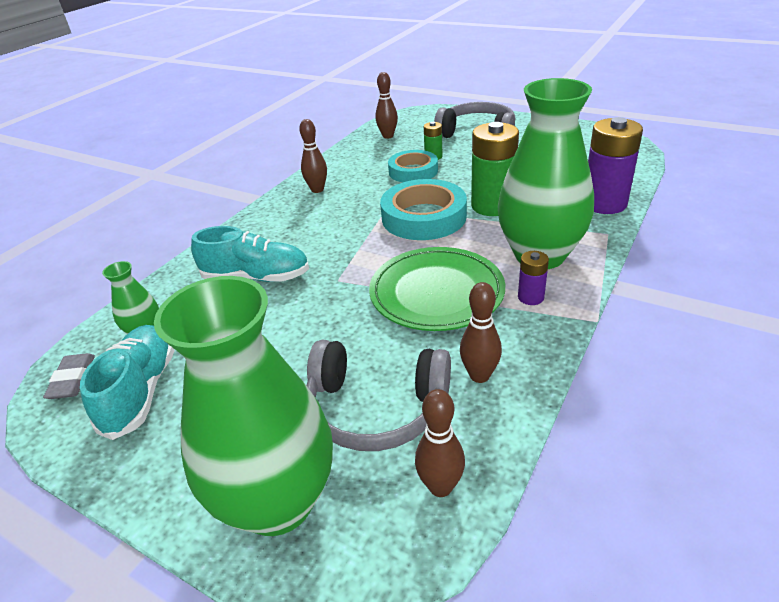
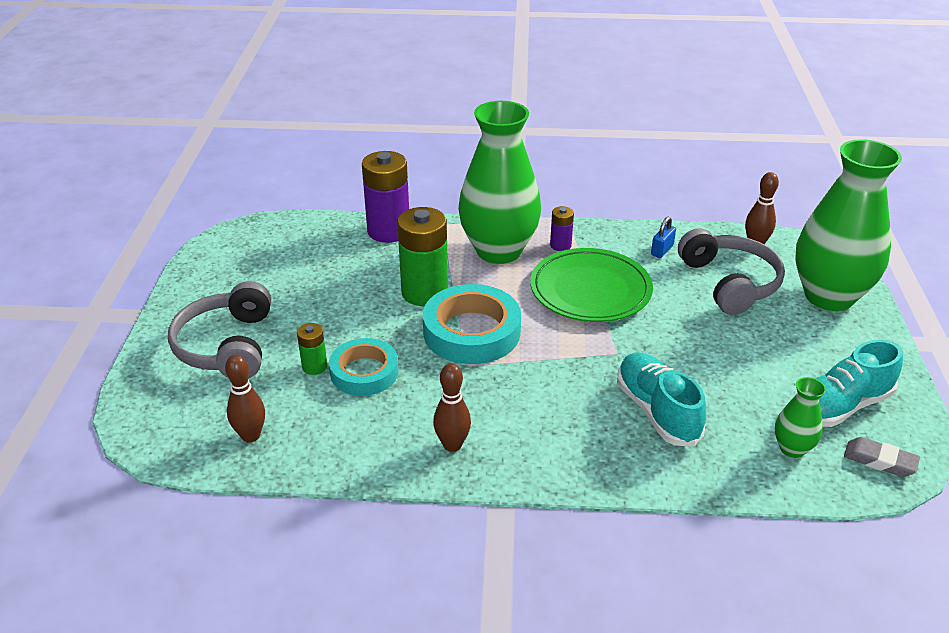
camera: 120 degrees left, 0 degrees up
(72, 380) = (879, 461): grey eraser -> grey eraser turned 60 degrees clockwise
(479, 375) = (662, 250): brown bowling pin -> blue padlock

